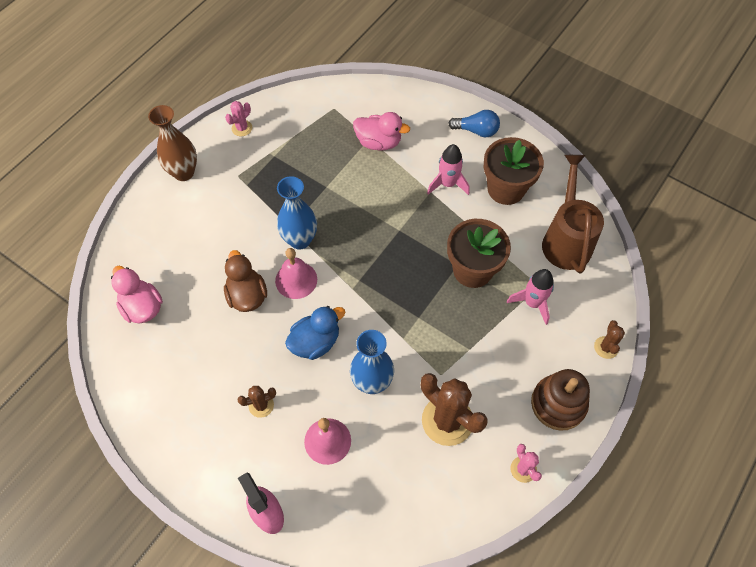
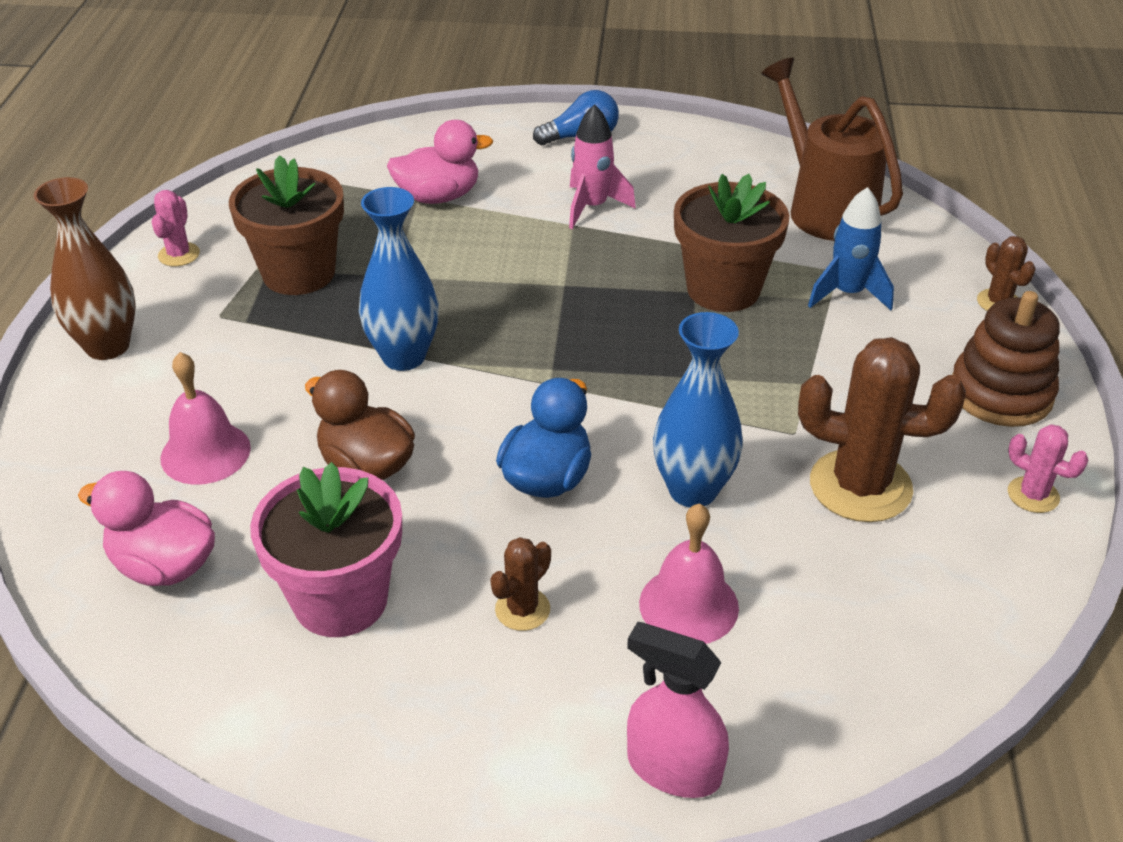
camera: 30 degrees left, 20 degrees down
(196, 361) = (340, 600): none -> pink flower pot
(296, 280) = (441, 410): pink bell -> pink bell (205, 453)
(506, 189) = (685, 184): brown flower pot -> brown flower pot (298, 273)
(532, 303) = (847, 293): pink rocket -> blue rocket

